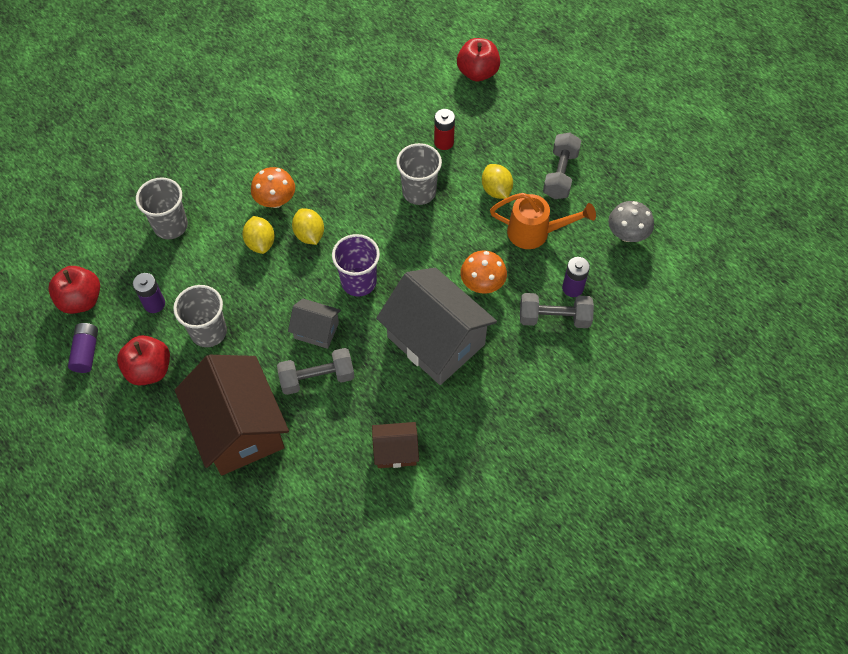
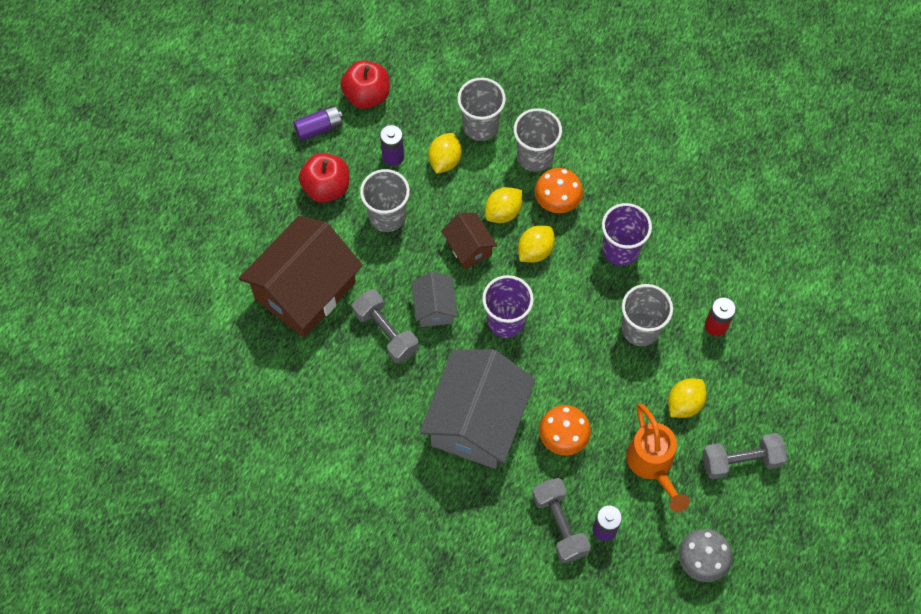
camera: 65 degrees right, 5 degrees up
(185, 266) = (445, 160): none -> yellow lemon
(225, 199) = (535, 156): none -> grey cup
(344, 176) = (620, 249): none -> purple cup
(395, 451) = (344, 436): brown house -> brown house (468, 247)
(477, 72) = (828, 319): red apple -> none

